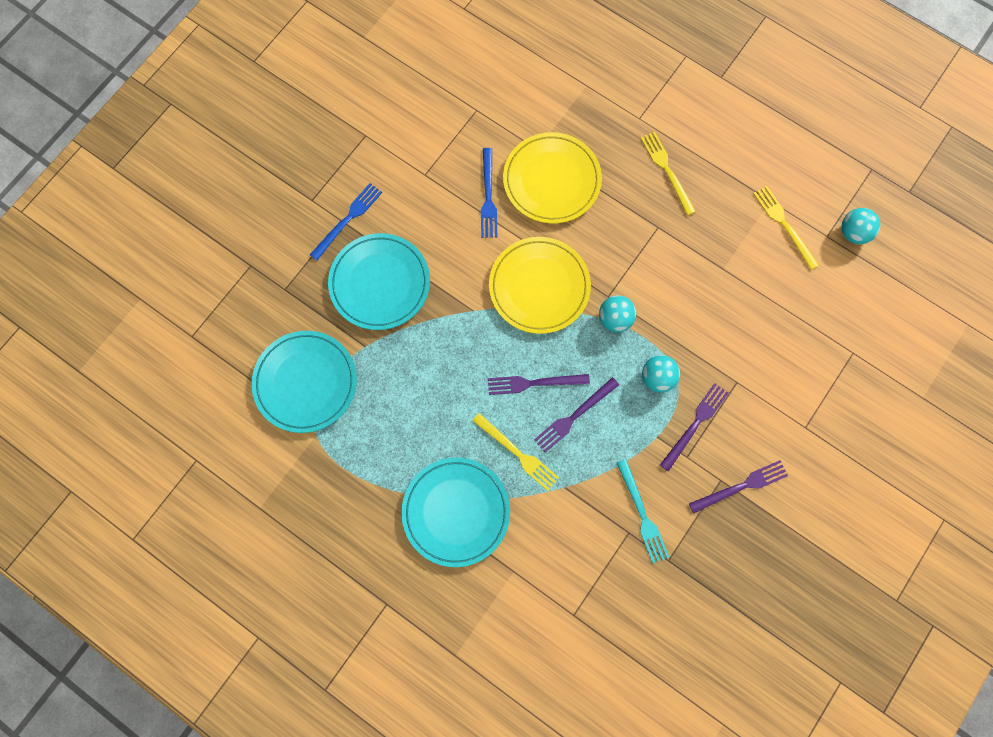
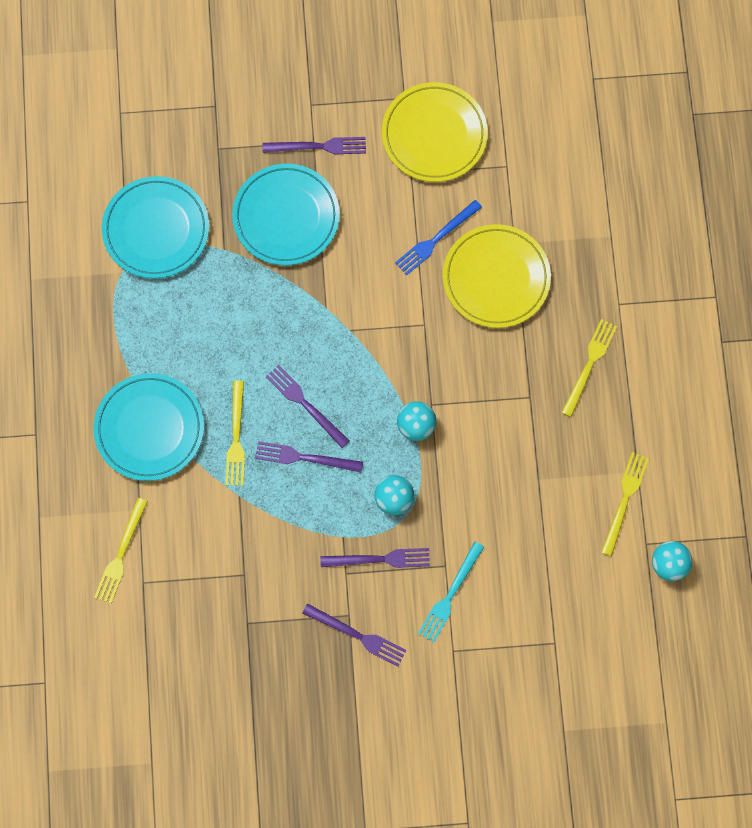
camera: 50 degrees right, 0 degrees up
(348, 219) = (319, 146): blue fork -> purple fork
(537, 614) = (121, 554): none -> yellow fork
(539, 287) = (392, 343): yellow plate -> yellow plate (434, 134)
(642, 514) = (268, 574): turquoise fork -> turquoise fork (450, 595)

